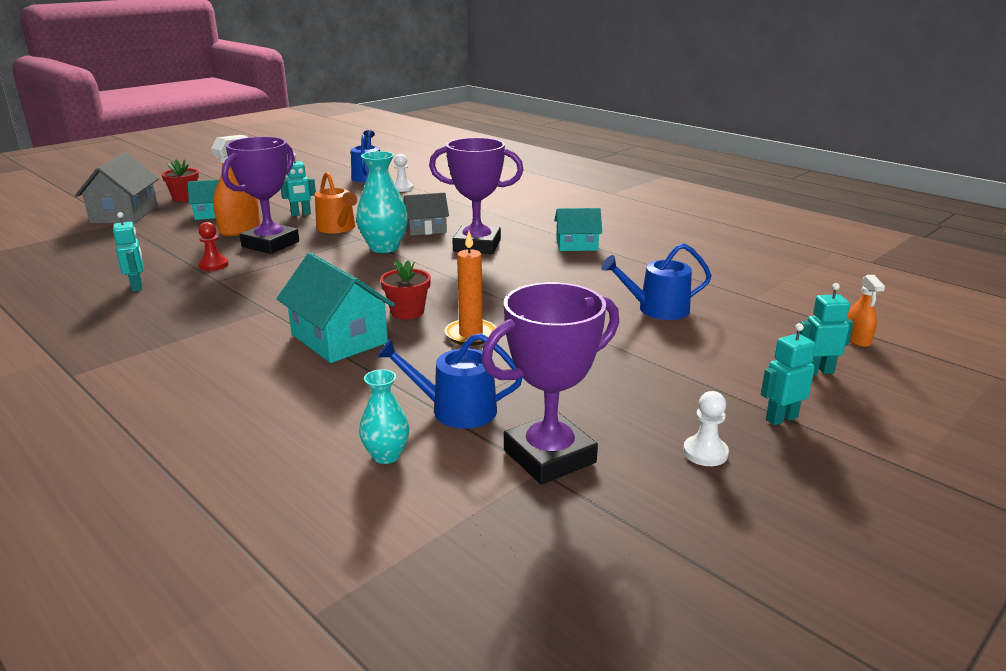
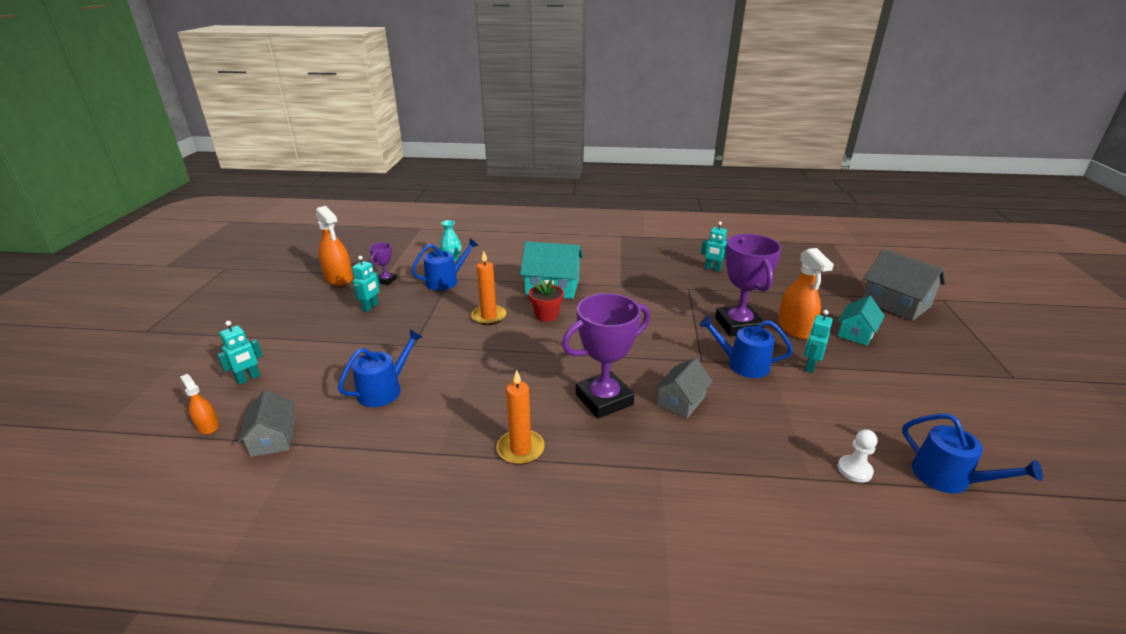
camera: 140 degrees right, 5 degrees up
(185, 198) = (931, 338): red flower pot -> none
(213, 265) = (719, 295): red pawn -> none
(338, 228) = (742, 364): orange watering can -> blue watering can
(384, 247) = (664, 360): turquoise vase -> none
(549, 456) = (386, 280): purple trophy -> purple trophy, size x0.48
(576, 245) = (520, 449): turquoise house -> orange candle
(635, 506) = (339, 278): none -> orange spray bottle
(705, 453) = (315, 305): white pawn -> none
(781, 418) = (275, 336): turquoise robot -> turquoise robot (370, 307)
(783, 309) = (273, 438): none -> grey house

